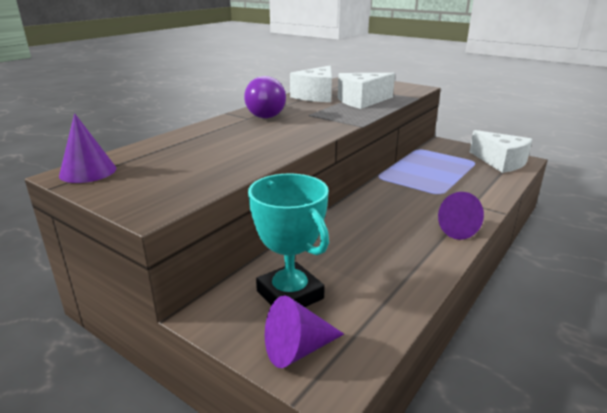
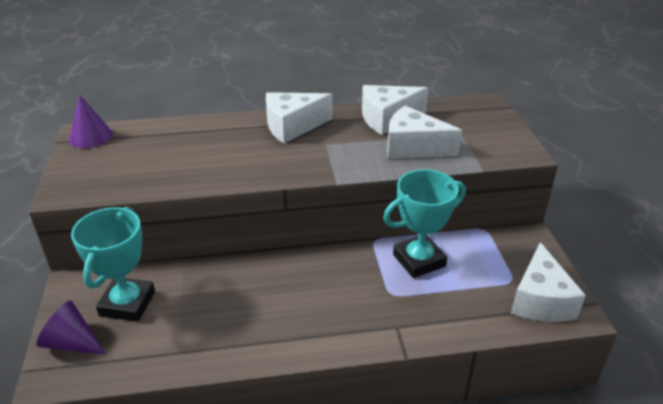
camera: 45 degrees right, 10 degrees up
(264, 115) = (293, 126): purple light bulb -> white cheese
(419, 174) = (419, 260): none -> turquoise trophy
(452, 228) = (326, 335): purple cone -> none

